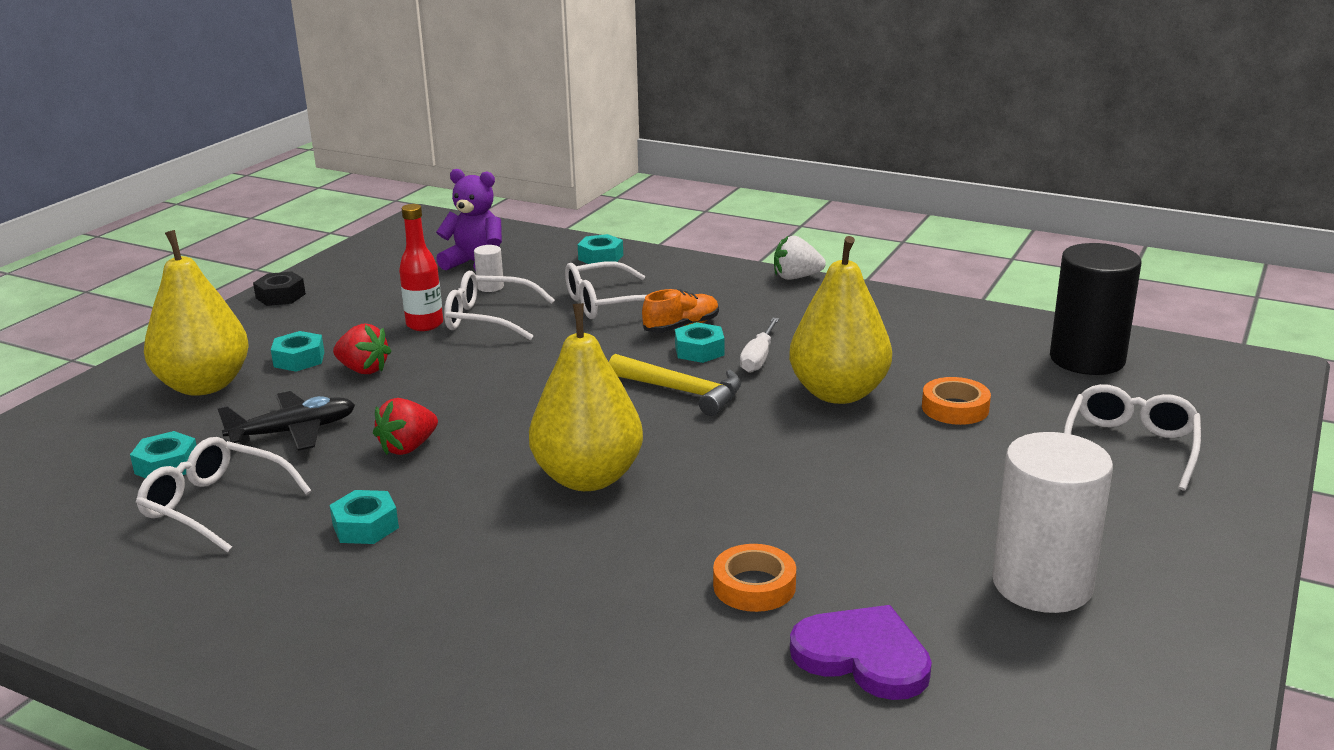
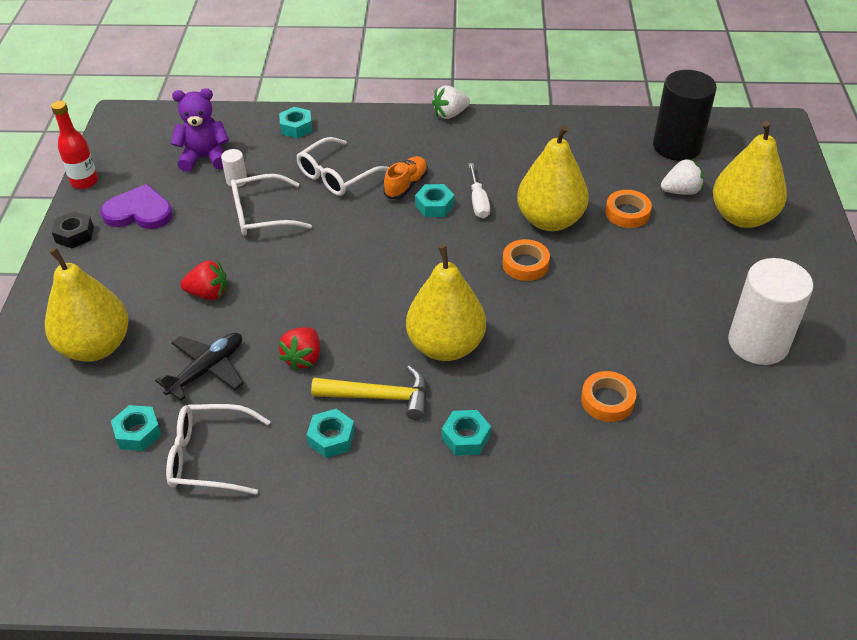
camera: 25 degrees left, 20 degrees up
(299, 359) = (149, 297): turquoise nut -> turquoise nut (466, 437)
(424, 324) = (217, 234): red bottle -> red bottle (84, 182)
(682, 392) = (450, 248): yellow hammer -> yellow hammer (379, 397)
(766, 426) = (525, 264): none -> orange tape
(863, 656) = (699, 431): purple heart -> purple heart (139, 212)
(1054, 403) = (681, 191): none -> white strawberry
(1130, 447) = (742, 217): white glasses -> yellow pear

